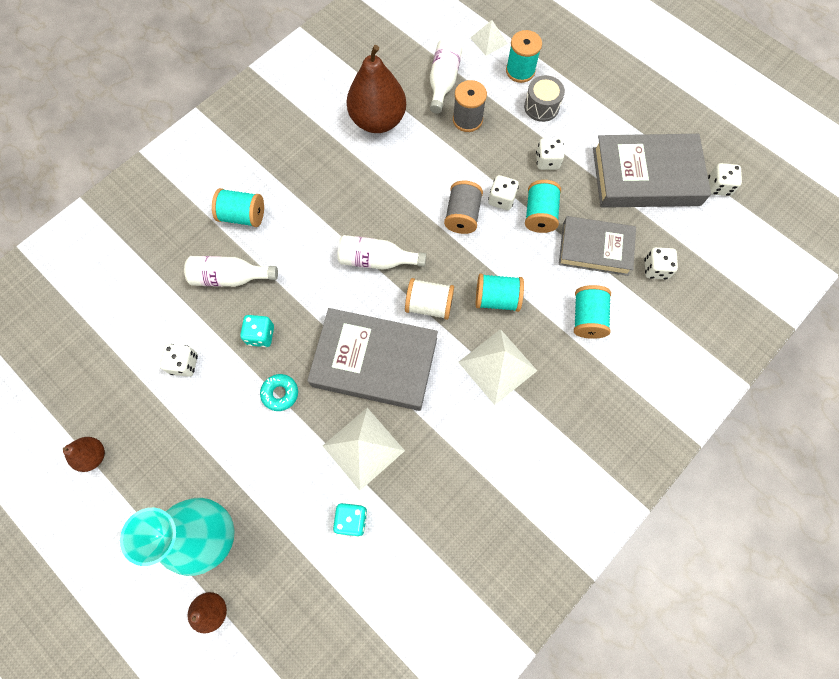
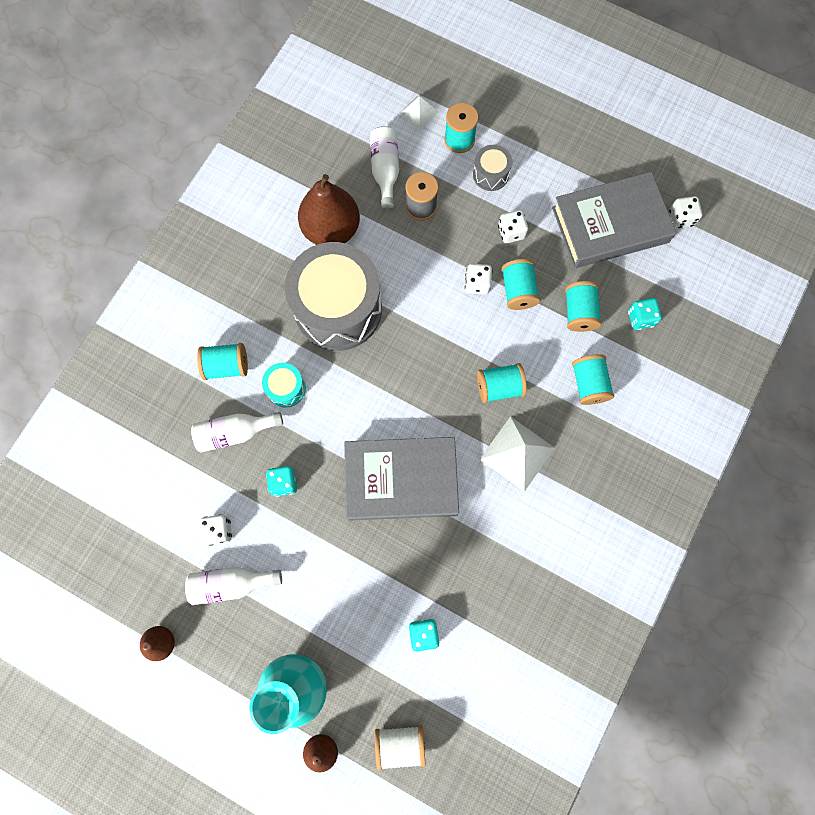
camera: 15 degrees left, 5 degrees up
(280, 393) = (320, 534): turquoise donut -> none
(291, 249) = (286, 388): none -> turquoise drum
(362, 190) = (338, 308): none -> grey drum
(363, 448) = (414, 565): white pyramid -> none
(377, 260) = (373, 378): white bottle -> white bottle (231, 584)
(429, 305) = (436, 410): white spool -> white spool (400, 743)
(462, 215) = (443, 310): grey spool -> none
(595, 248) = (579, 312): grey book -> turquoise spool
(655, 269) = (640, 318): white dice -> turquoise dice

